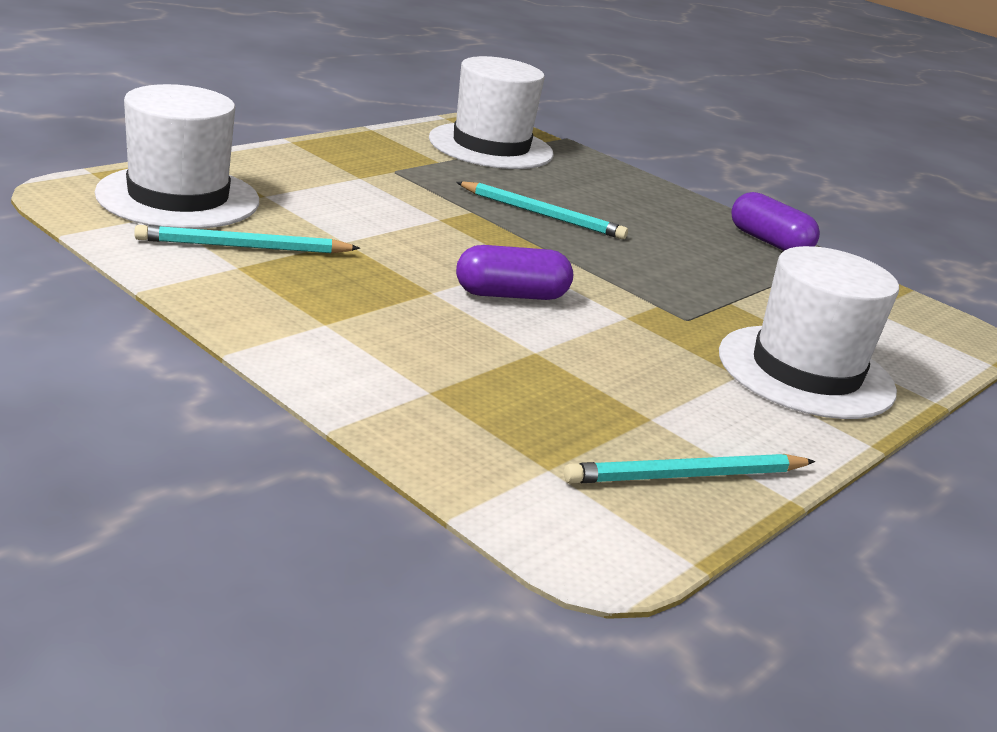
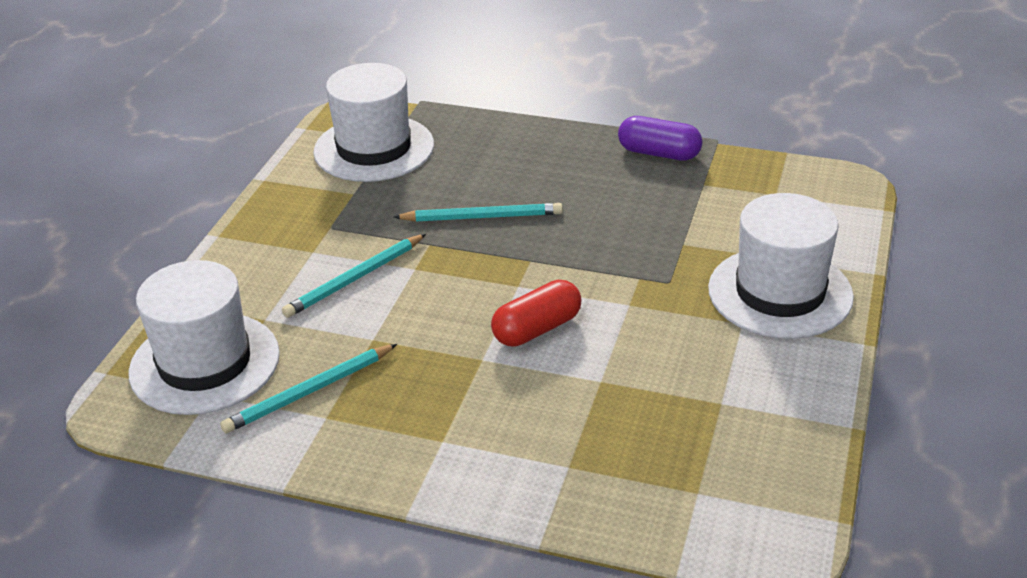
camera: 20 degrees left, 10 degrees up
(511, 295) = (537, 329): purple capsule -> red capsule
(687, 476) = (781, 445): turquoise pencil -> turquoise pencil (355, 279)

